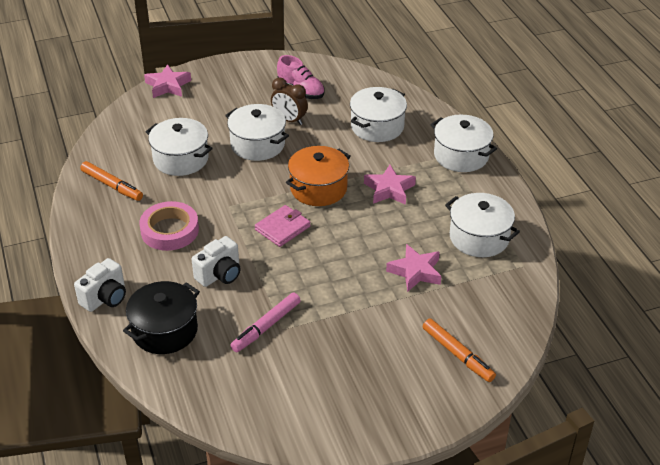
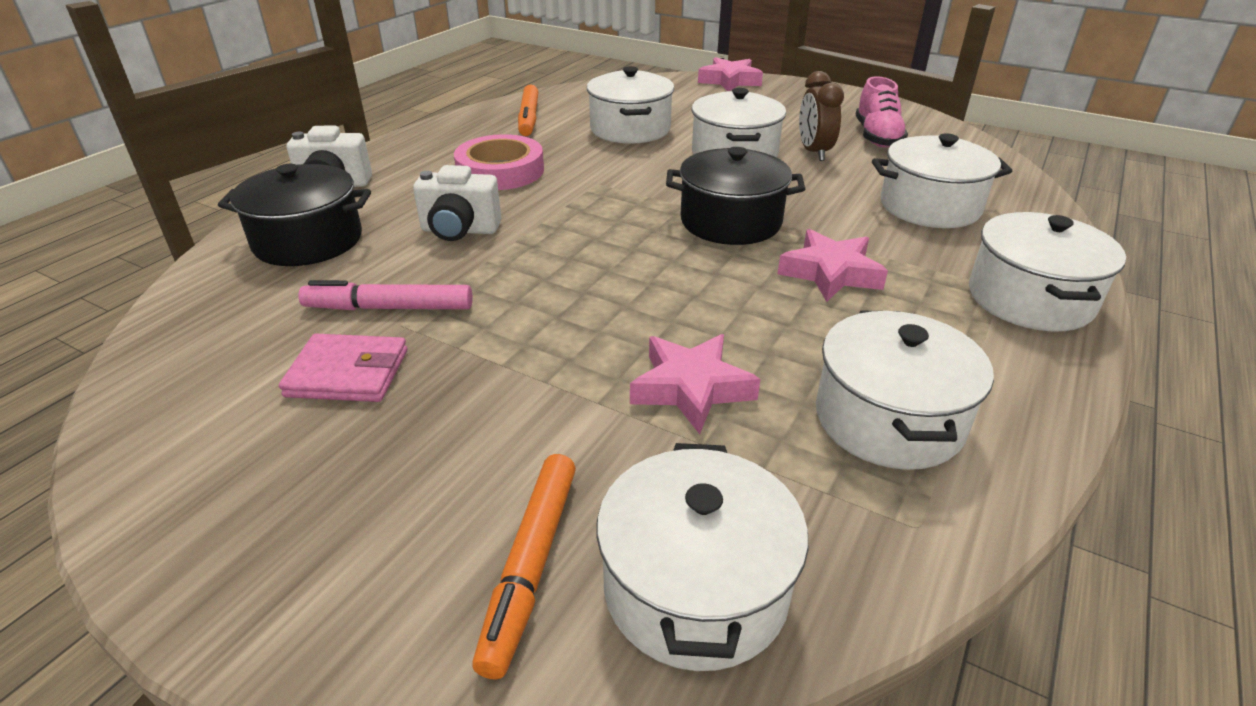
camera: 50 degrees right, 5 degrees down
(282, 228) = (612, 232): pink wallet -> pink wallet (348, 373)
(318, 188) = (731, 222): orange pot -> black pot
(500, 325) = (695, 588): none -> white pot

